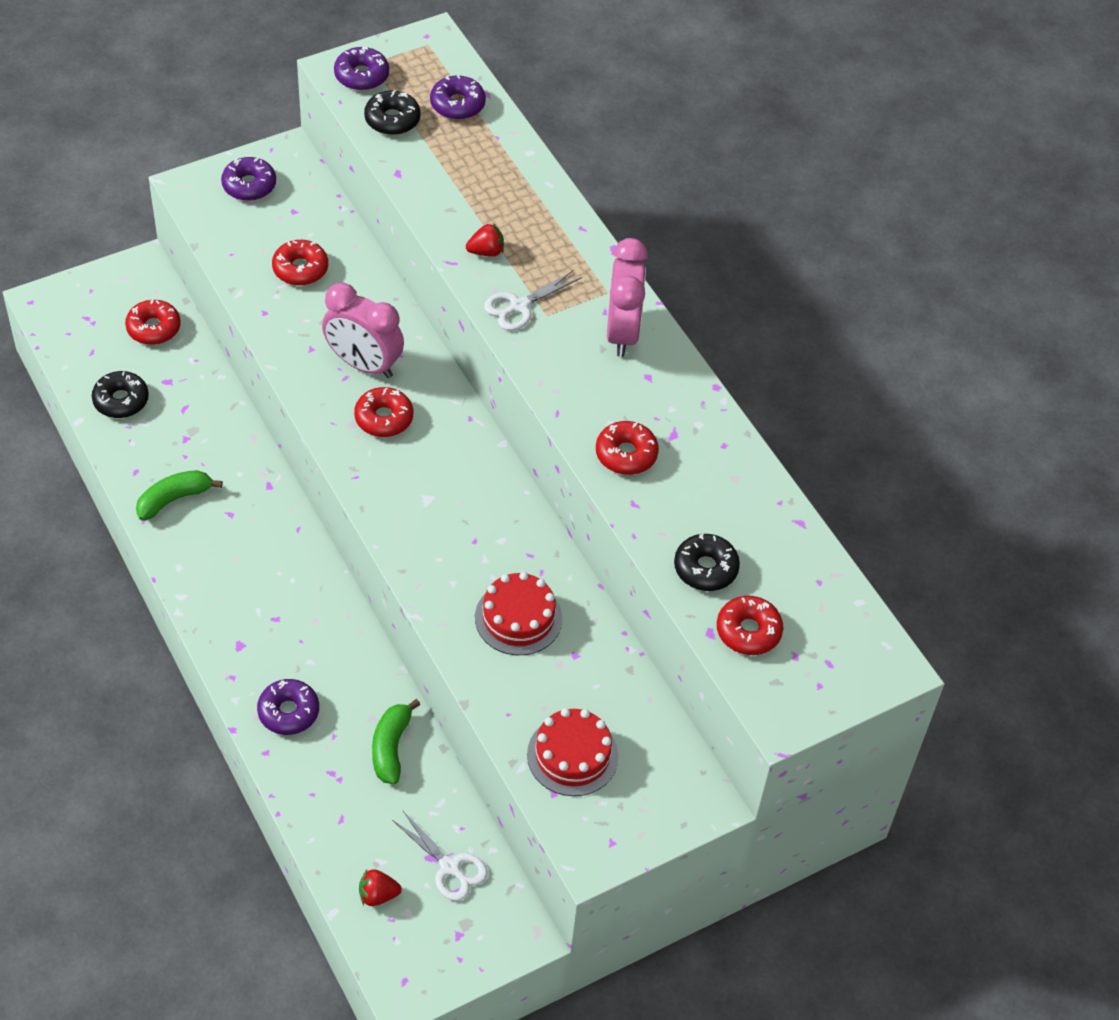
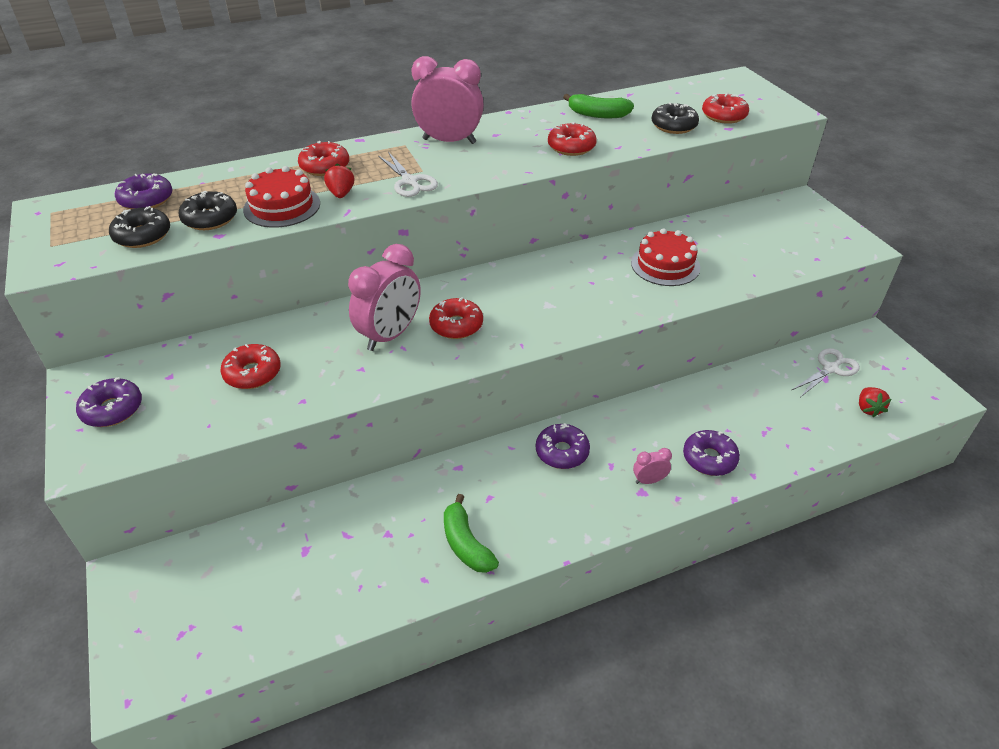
camera: 80 degrees left, 10 degrees down
(121, 400) = (320, 595): black donut -> black donut (210, 219)
(153, 328) = (223, 563): red donut -> red donut (325, 166)
(255, 652) = (649, 480): none -> pink clock
(361, 76) = (65, 251): purple donut -> purple donut (562, 452)
(391, 747) = (732, 396): green banana -> green banana (598, 114)
(572, 755) = (782, 248): red cake -> red cake (282, 206)

